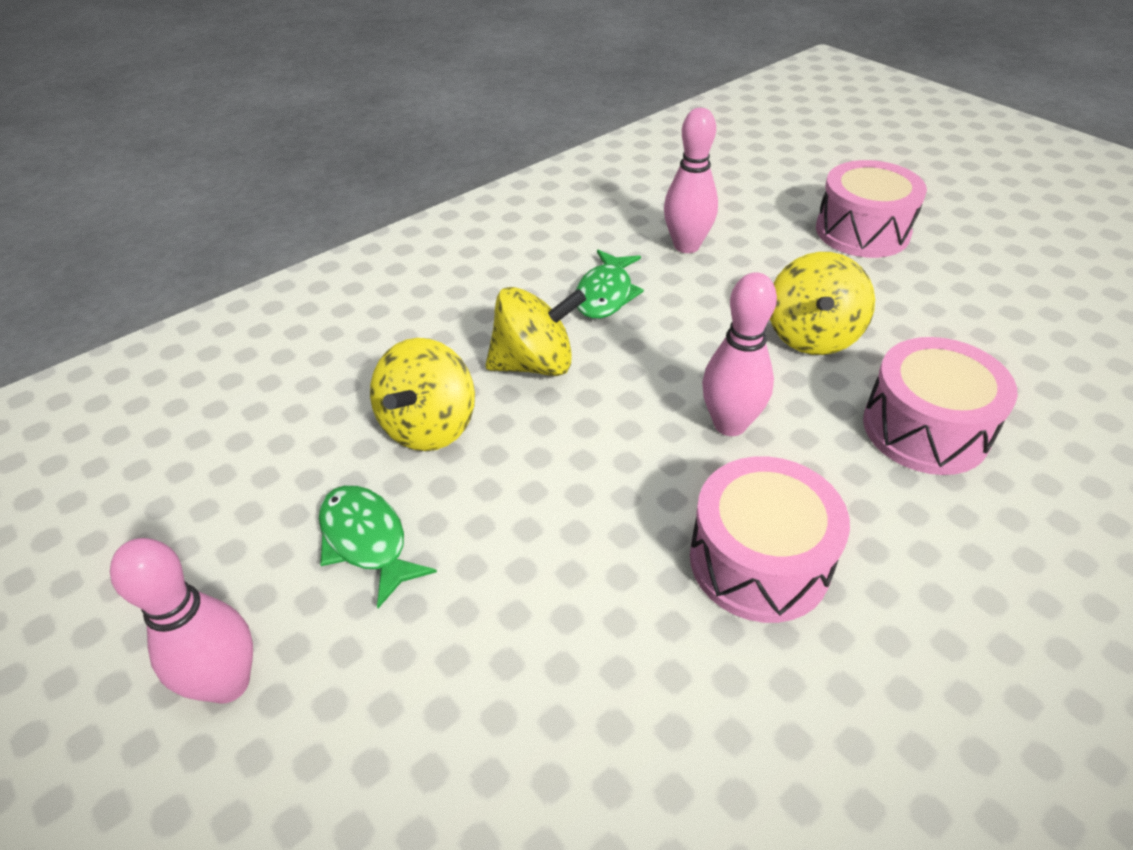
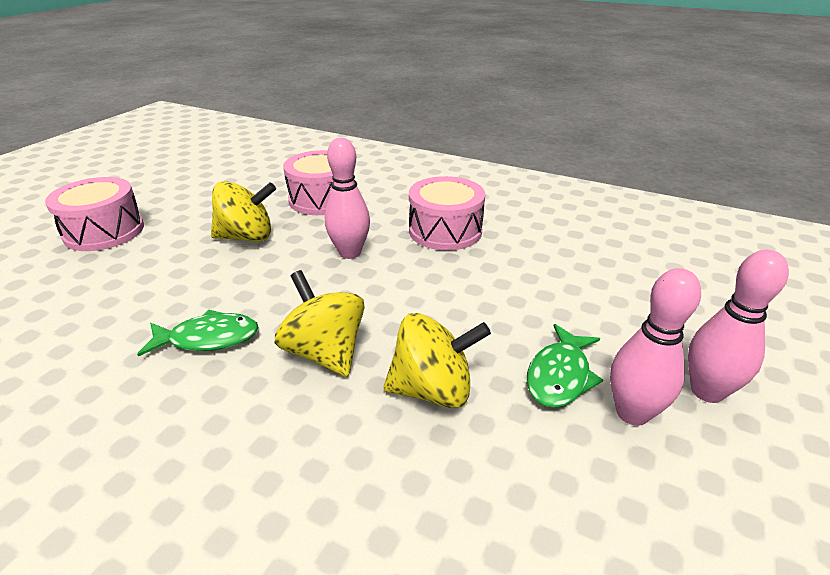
camera: 115 degrees left, 10 degrees down
(686, 246) = (120, 309): pink bowling pin -> pink bowling pin (632, 413)

